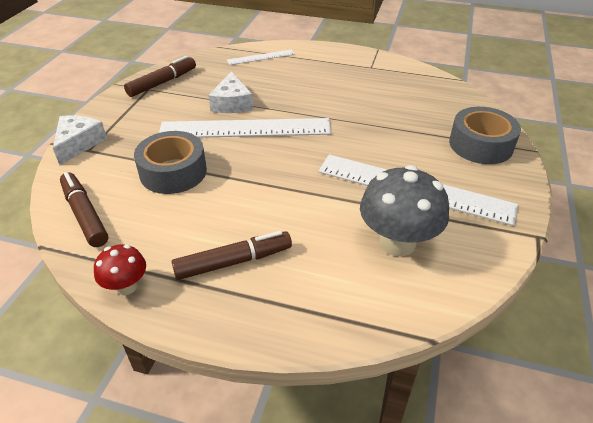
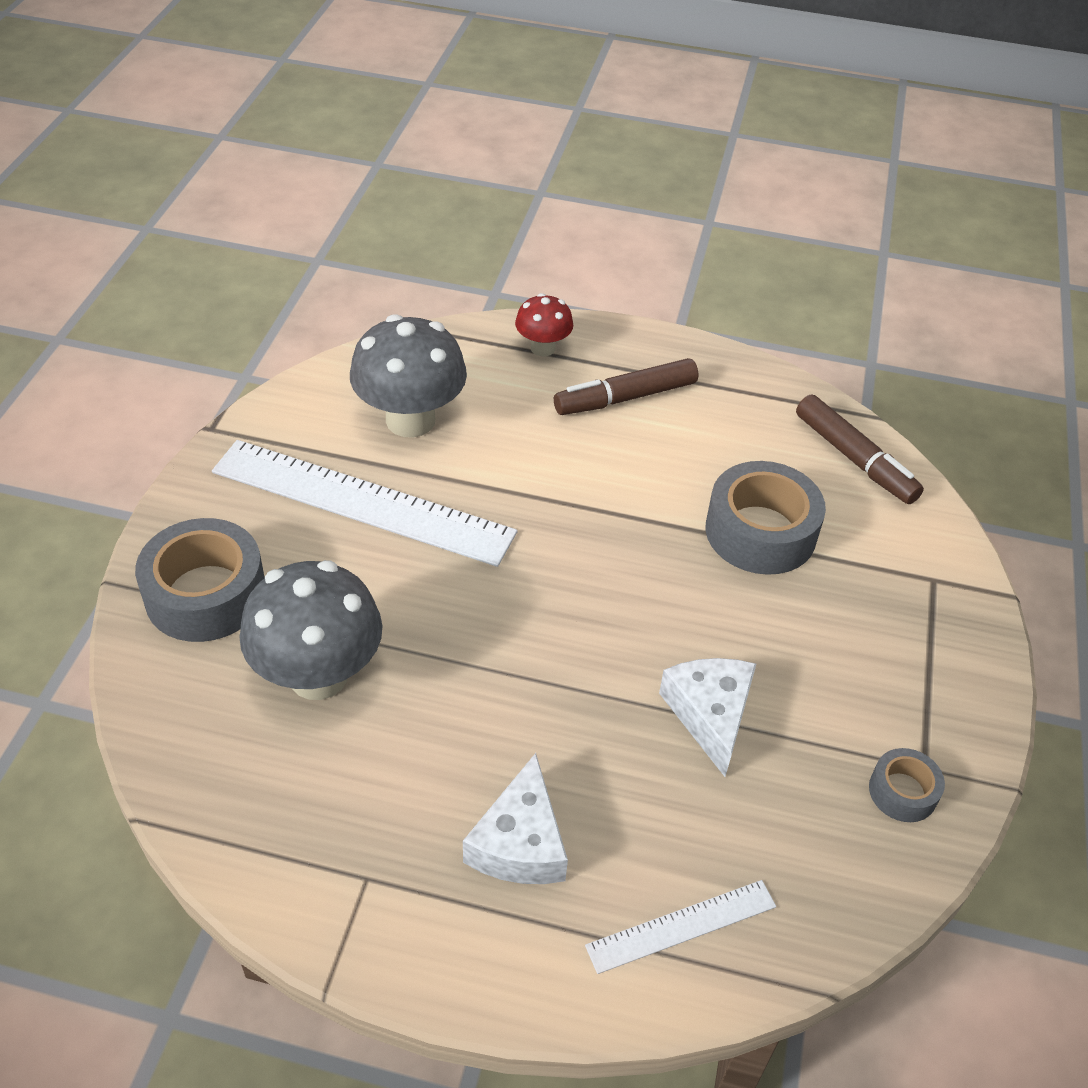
camera: 175 degrees right, 5 degrees up
(78, 144) = (961, 593): white cheese -> white cheese (520, 842)
(126, 286) = (745, 372): red mushroom -> red mushroom (543, 348)
(162, 83) = (902, 792): brown marker -> grey tape
(245, 128) = (662, 634): white ruler -> none
(410, 116) = (318, 675): none -> grey mushroom

